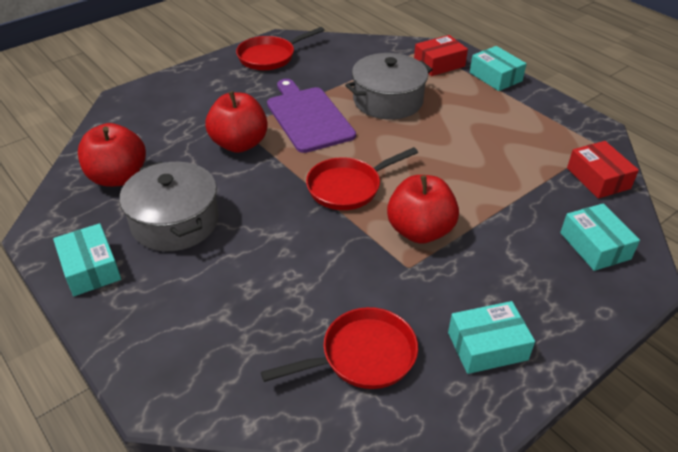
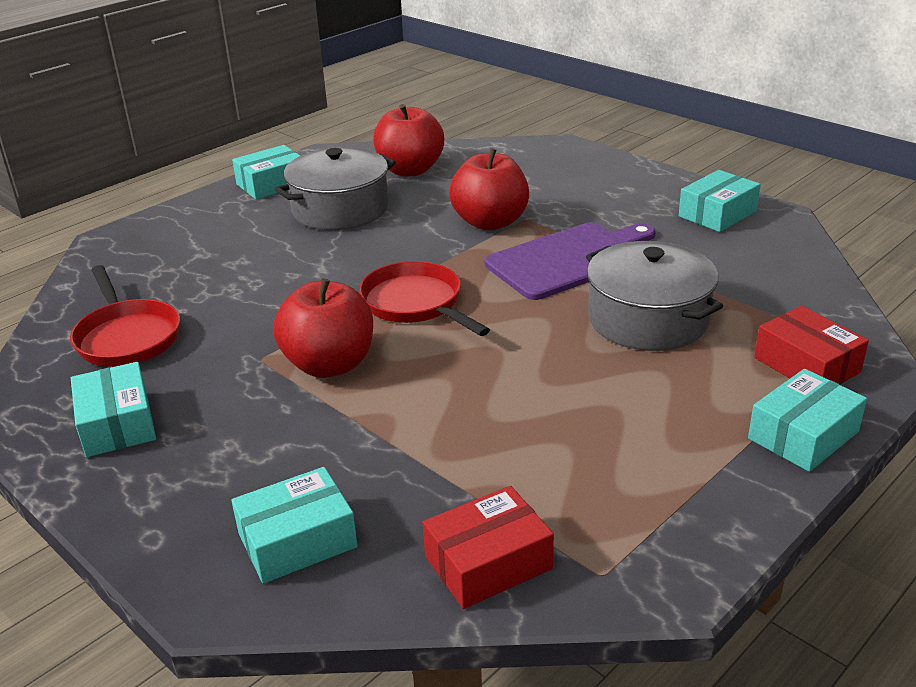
camera: 85 degrees right, 10 degrees down
(270, 57) = (717, 214): red pan -> turquoise box

